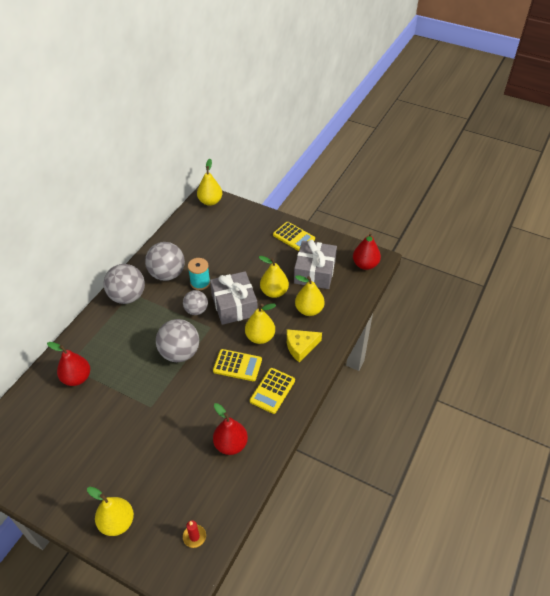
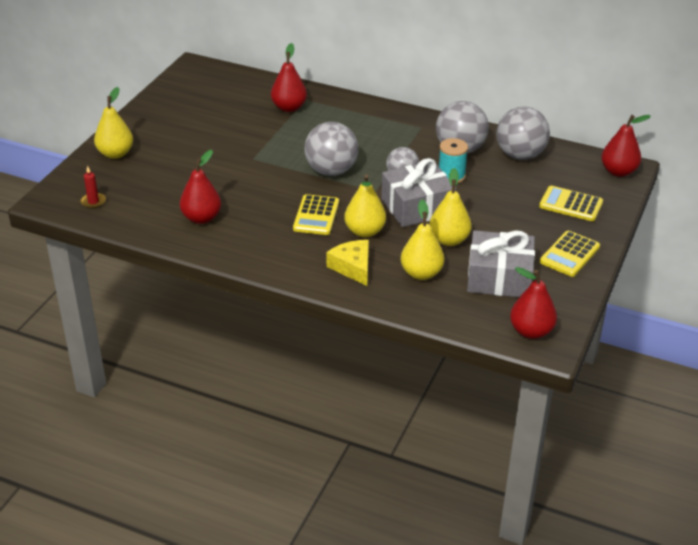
camera: 85 degrees right, 10 degrees down
(127, 296) = (414, 125): grey ball -> grey ball (520, 155)
(210, 201) = (618, 171): yellow pear -> red pear
(272, 391) = (279, 246): yellow calculator -> yellow calculator (571, 204)

